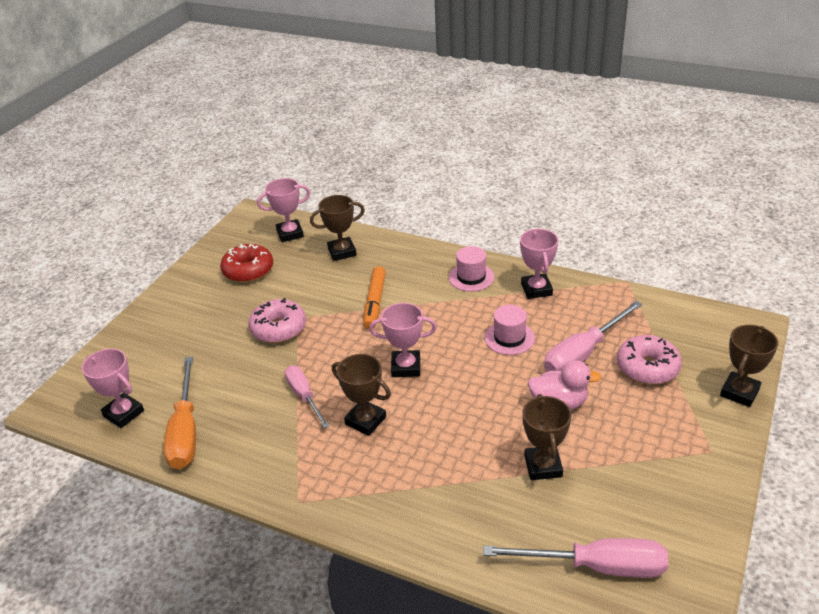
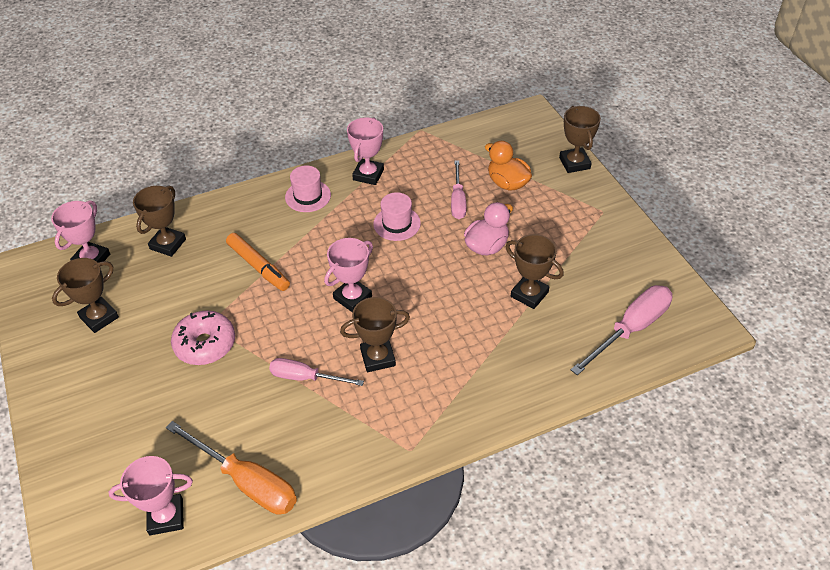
camera: 50 degrees left, 10 degrees up
(248, 270) = (99, 317): red donut -> brown trophy
(536, 289) = (368, 175): pink trophy -> pink trophy turned 75 degrees clockwise
(583, 353) = (458, 200): pink screwdriver -> pink screwdriver, size x0.64
(647, 367) = (507, 183): pink donut -> orange duck

